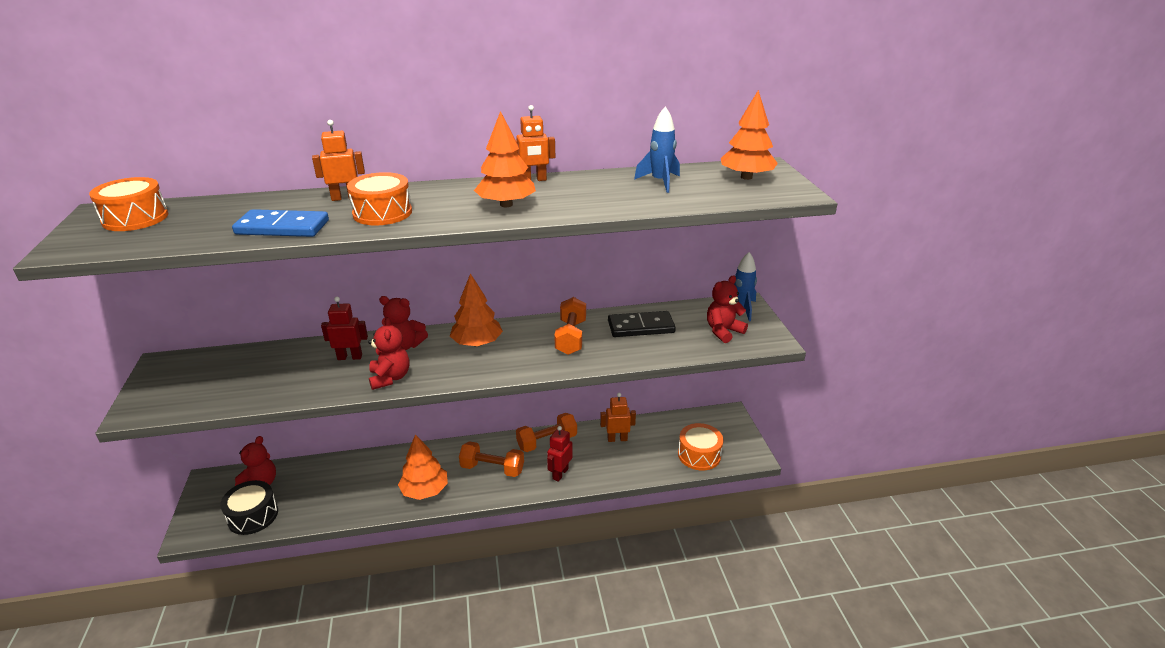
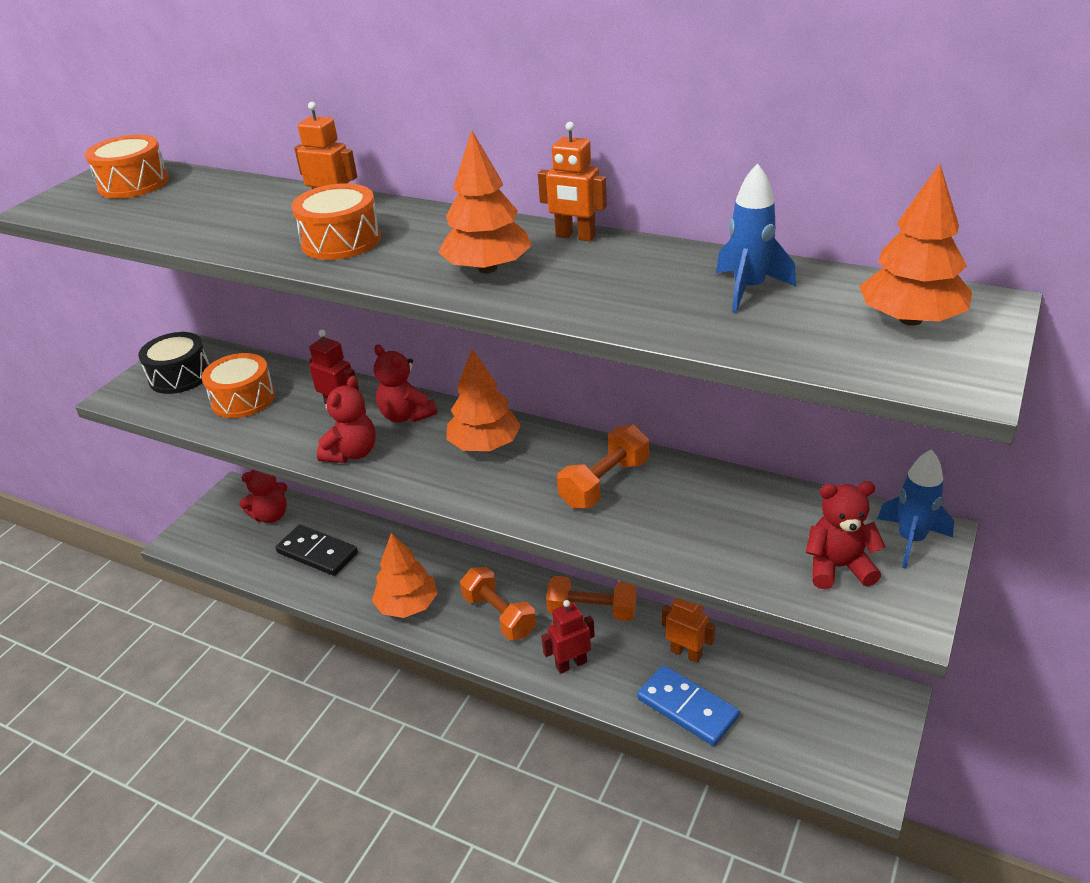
camera: 40 degrees right, 5 degrees up
(253, 516) = (238, 550): black drum -> black drum (180, 376)
(282, 227) = (228, 233): blue domino -> blue domino (687, 707)
(641, 327) = (717, 507): black domino -> black domino (317, 553)
(699, 455) = (783, 738): orange drum -> orange drum (243, 399)

